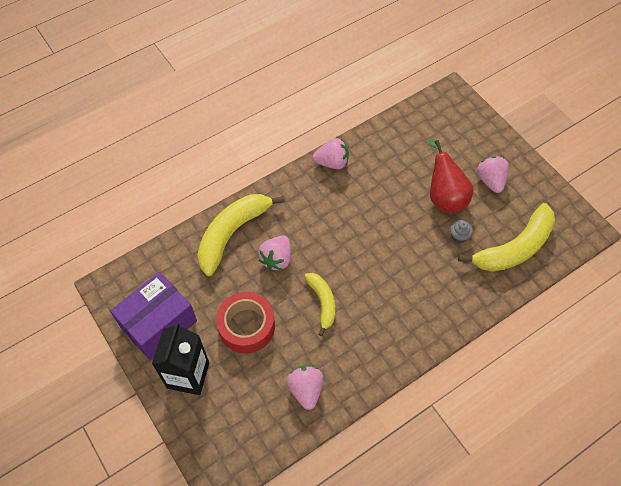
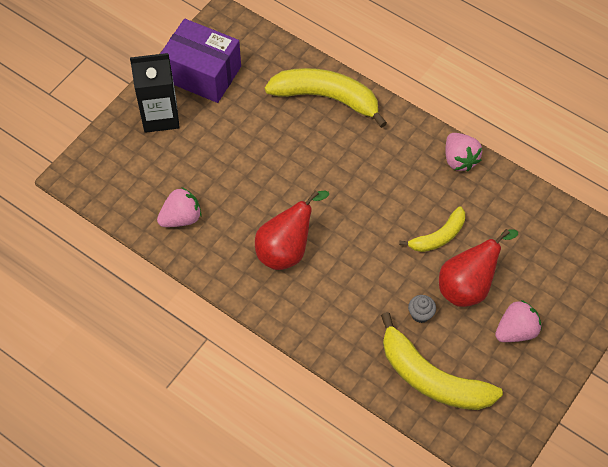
camera: 70 degrees right, 0 degrees up
(246, 326) = (228, 146): red tape -> none
(277, 259) = (314, 146): pink strawberry -> none
(322, 303) = (281, 203): yellow banana -> yellow banana (438, 236)
(369, 313) = (286, 250): none -> red pear

